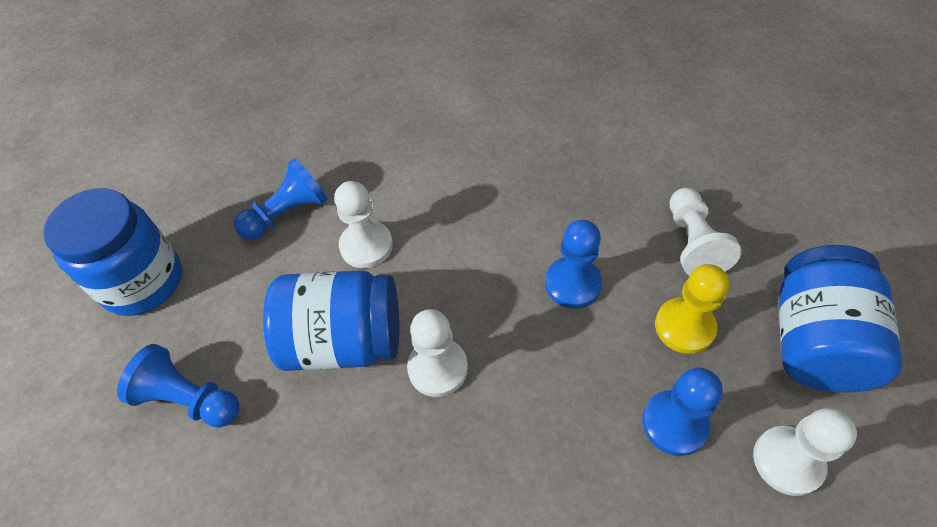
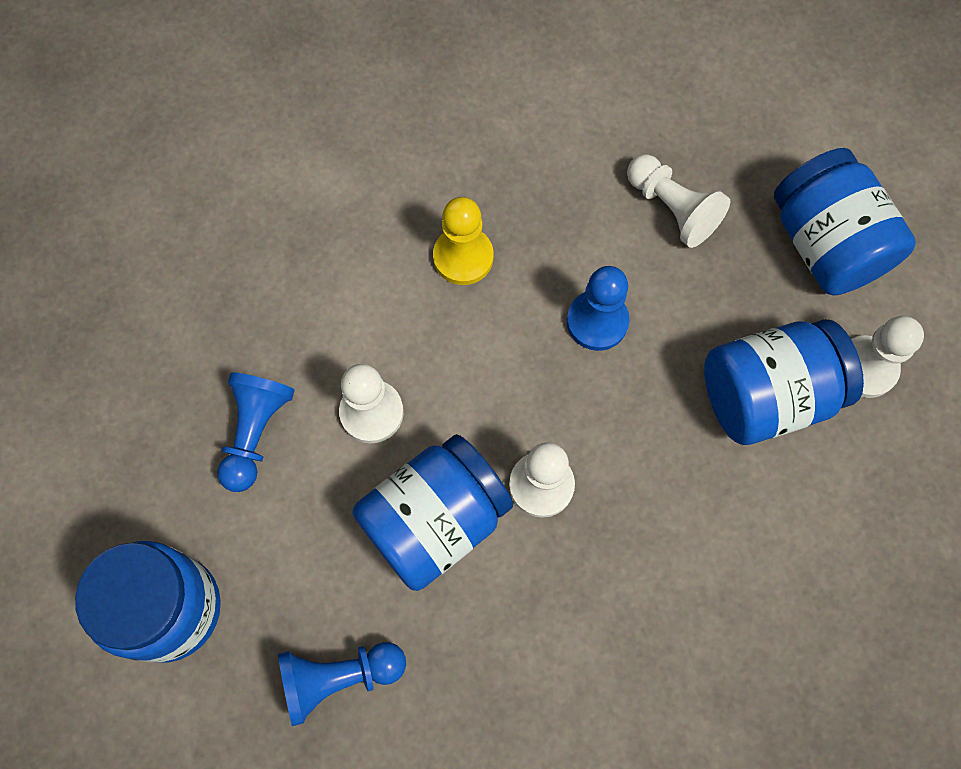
camera: 40 degrees left, 15 degrees up
(674, 423) = (766, 395): blue pawn -> blue jar
(684, 327) = (718, 300): yellow pawn -> yellow pawn (463, 257)

